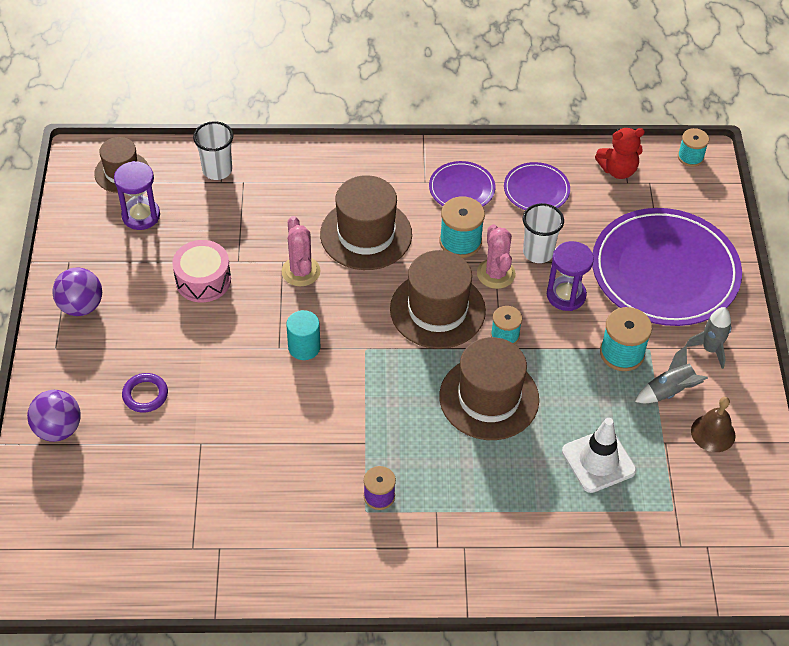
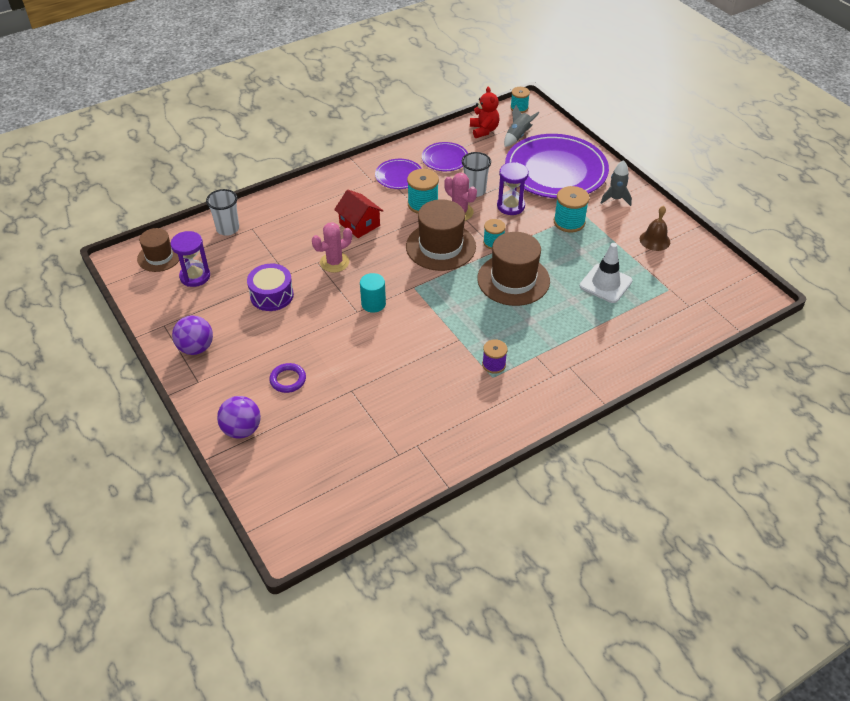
camera: 30 degrees left, 5 degrees down
(203, 280) = (272, 295): pink drum -> purple drum
(301, 271) = (334, 262): pink cactus -> pink cactus turned 75 degrees counterclockwise
(366, 234) = (359, 224): brown hat -> red house
(618, 170) = (484, 130): red teddy bear -> red teddy bear turned 60 degrees counterclockwise
(669, 391) = (612, 230): grey rocket -> grey rocket (518, 136)

